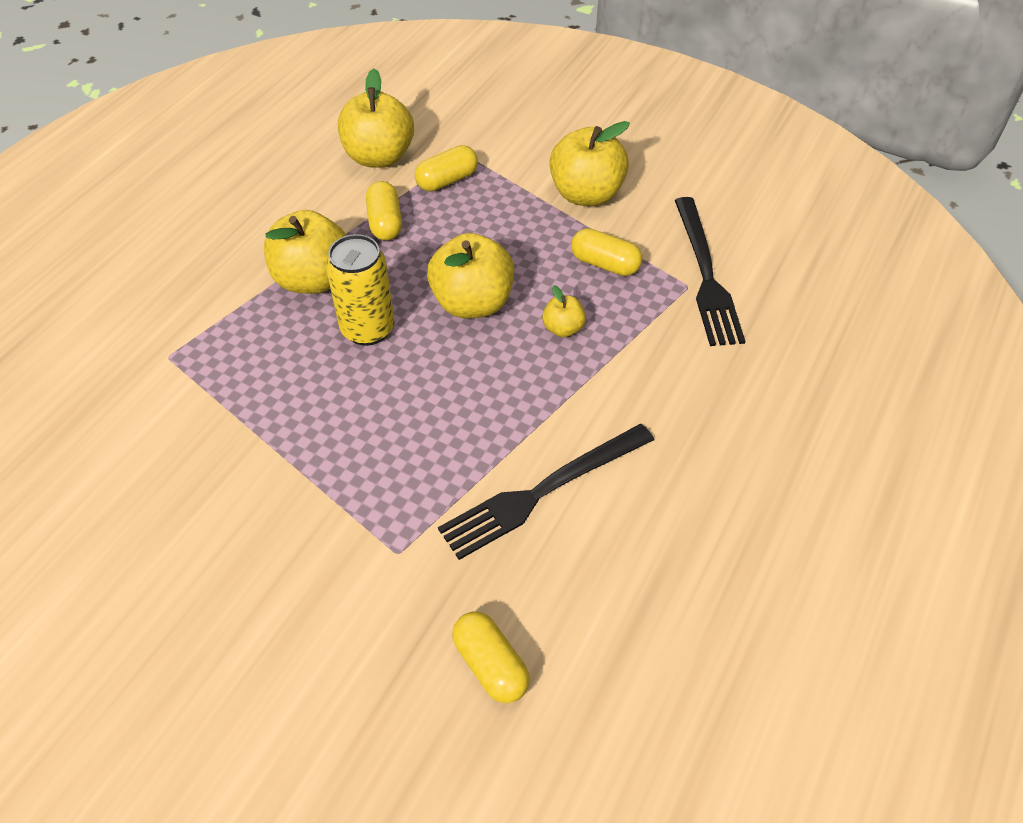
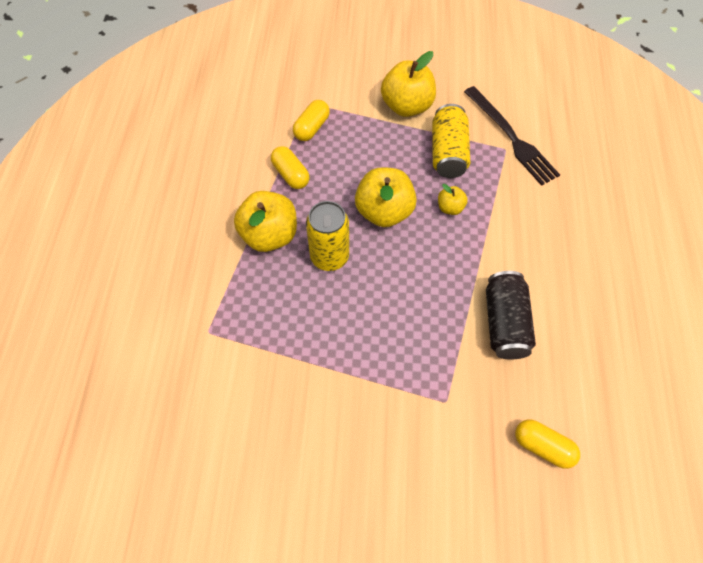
camera: 25 degrees left, 10 degrees up
(379, 157) = (254, 126): yellow apple -> none
(542, 492) = (504, 323): black fork -> black can
(605, 264) = (448, 152): yellow capsule -> yellow can

